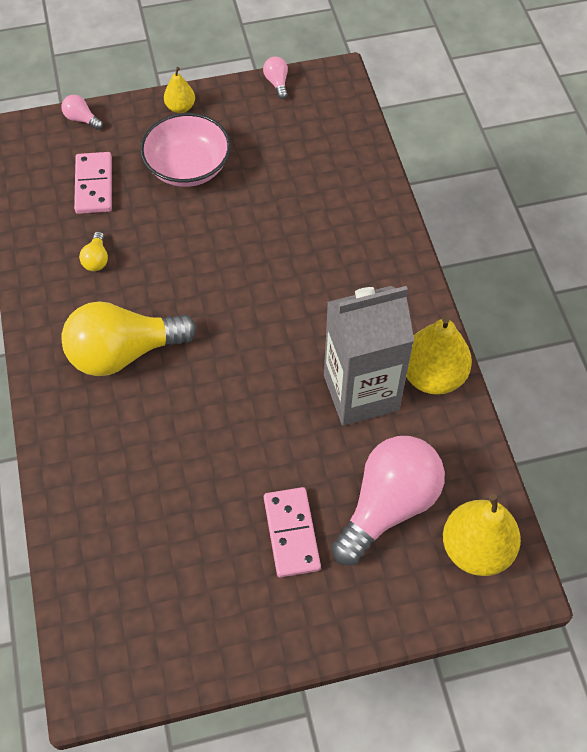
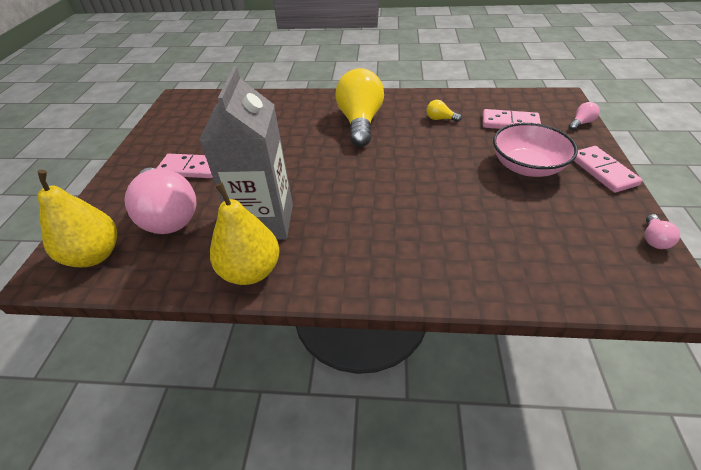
camera: 110 degrees right, 15 degrees down
(180, 107) = (602, 171): yellow pear -> pink domino
(277, 83) = (653, 239): pink light bulb -> pink light bulb turned 105 degrees clockwise

